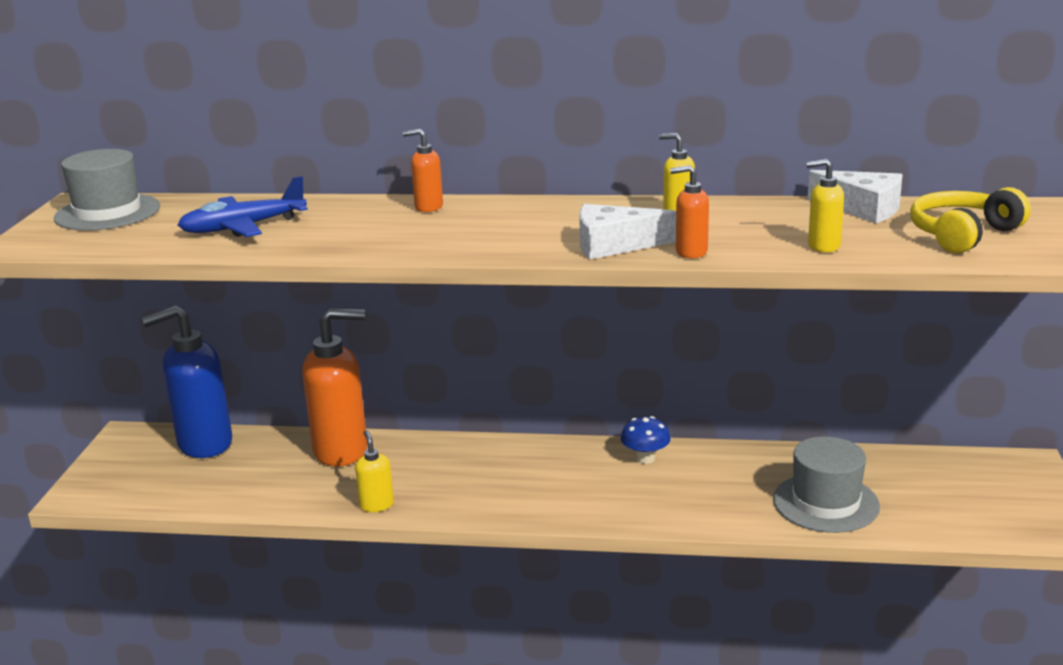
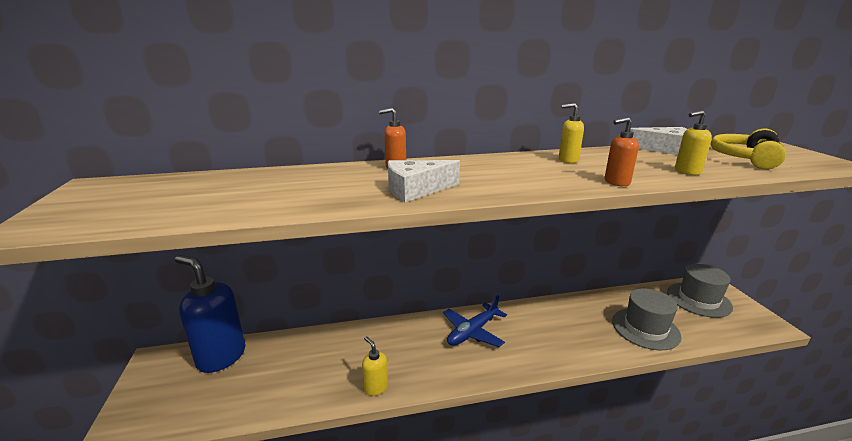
camera: 20 degrees left, 0 degrees up
(107, 212) = (122, 191): grey hat -> grey hat (698, 299)
(204, 444) = (221, 357): blue soap dispenser -> blue soap dispenser turned 75 degrees clockwise
(242, 227) = (257, 193): blue plane -> blue plane (472, 332)
(341, 451) = (328, 344): orange soap dispenser -> none
(613, 245) = (559, 182): white cheese -> white cheese (416, 190)
(645, 458) = (524, 315): blue mushroom -> none

